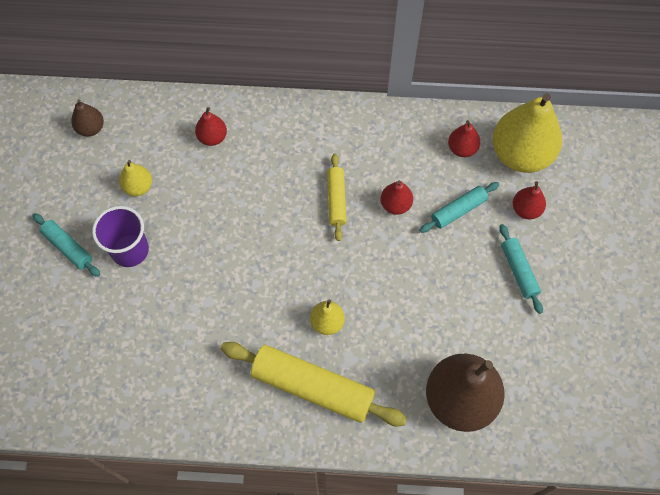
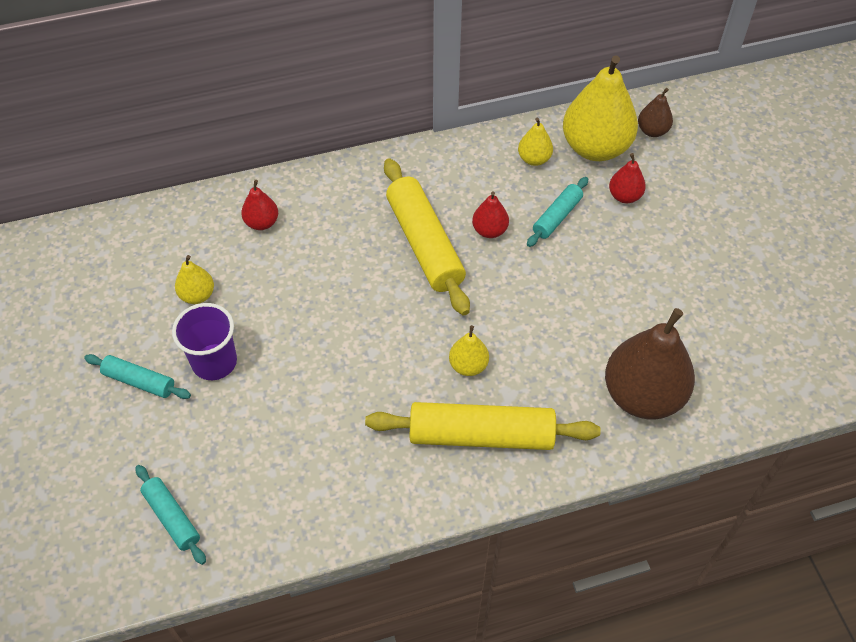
camera: 20 degrees left, 10 degrees down
(91, 128) = (117, 252): brown pear -> brown pear (652, 131)
(336, 200) = (424, 244): yellow rolling pin -> yellow rolling pin, size x1.87
(462, 149) = (534, 159): red pear -> yellow pear
(518, 271) = (644, 255): turquoise rolling pin -> turquoise rolling pin (172, 517)

